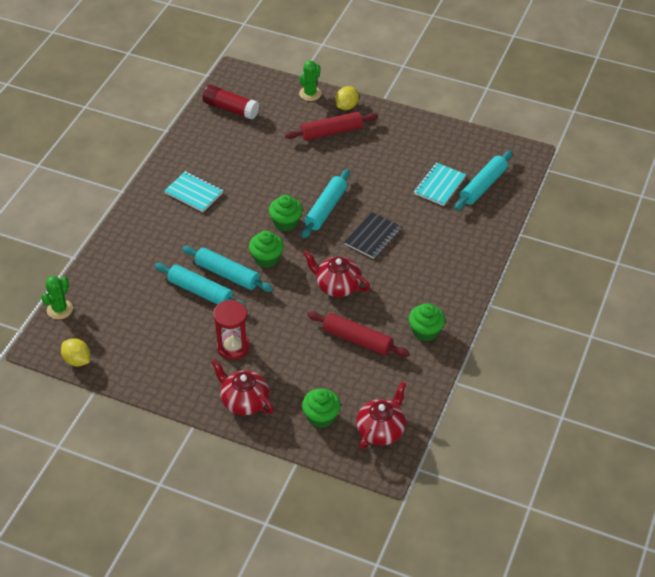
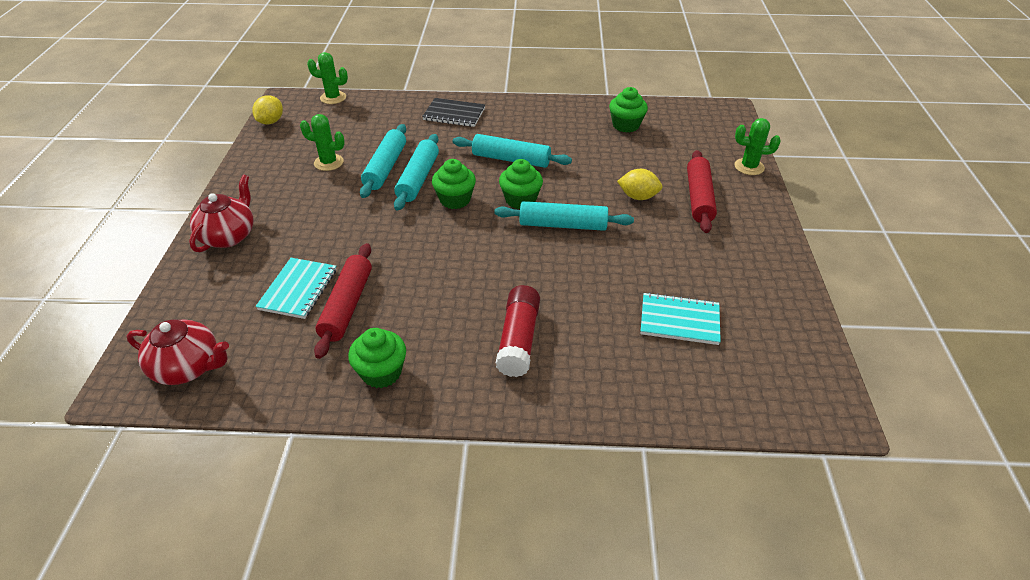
camera: 70 degrees right, 5 degrees down
(172, 327) = (328, 162): none -> green cactus
(194, 193) = (527, 129): turquoise notebook -> turquoise notebook (298, 289)
(230, 109) = (671, 121): red glue stick -> red glue stick (518, 339)
(233, 347) = (310, 208): red hourglass -> none
(321, 417) = (208, 304): green cupcake -> green cupcake (626, 125)
(331, 132) = (699, 198): red rolling pin -> red rolling pin turned 45 degrees clockwise
(337, 286) = (435, 265): red teapot -> none
(346, 106) = (755, 199): yellow lemon -> yellow lemon (638, 197)
(372, 236) = (538, 276): black notebook -> black notebook (454, 114)
(483, 186) = (715, 372): turquoise rolling pin -> turquoise rolling pin (511, 159)

